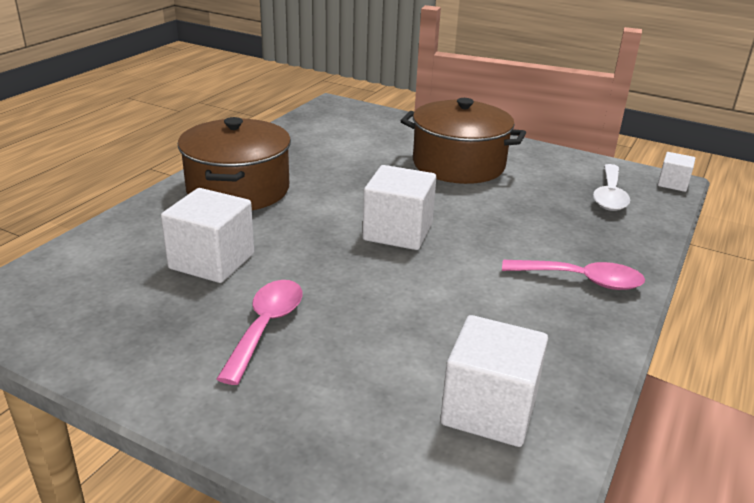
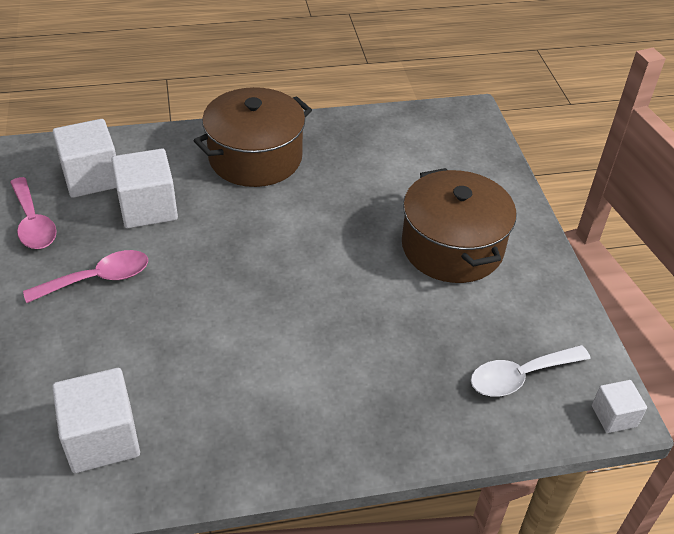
camera: 50 degrees right, 15 degrees up
(398, 232) = (287, 273): white cube -> white cube (91, 177)
(582, 280) = (330, 420): pink spoon -> pink spoon (33, 223)

